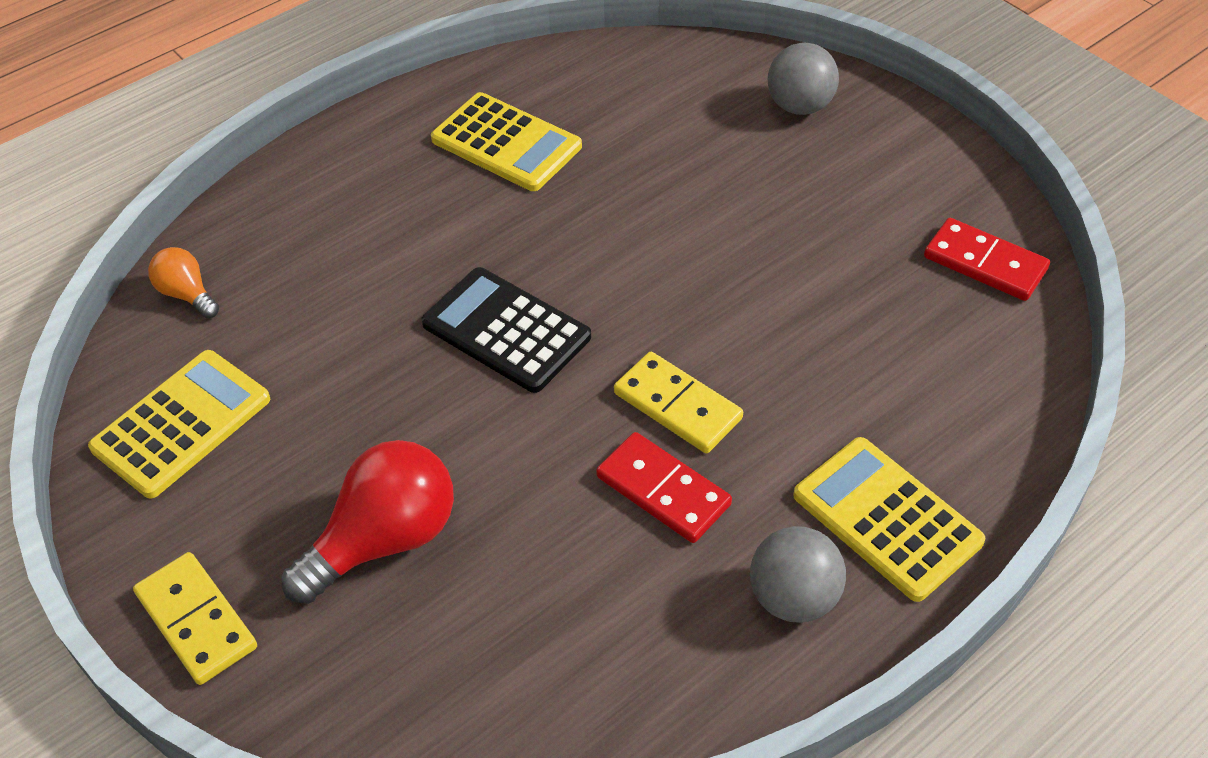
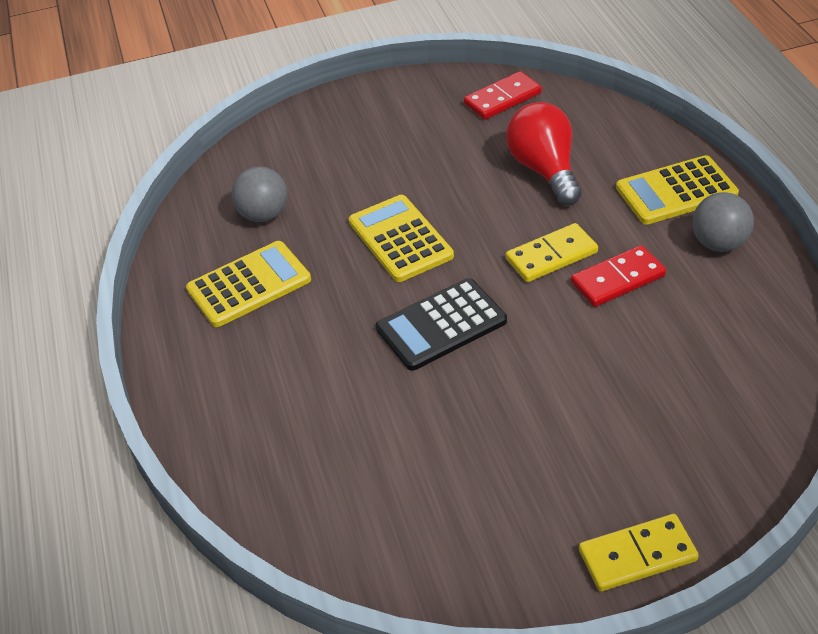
camera: 65 degrees left, 5 degrees down
(182, 424) = (437, 539): yellow calculator -> yellow calculator (400, 239)
(187, 294) = (292, 516): orange light bulb -> none
(384, 540) = (604, 430): red light bulb -> red light bulb (544, 170)
(799, 106) = (316, 133): grey ball -> grey ball (264, 215)

